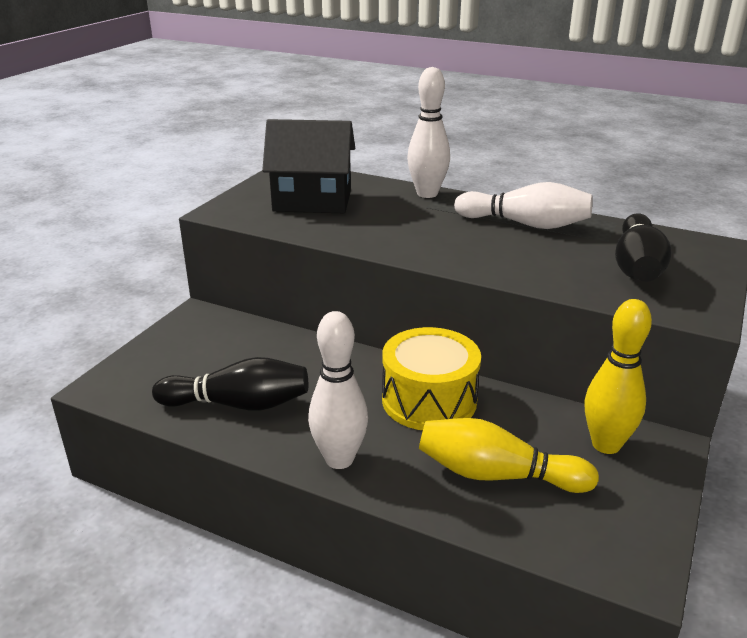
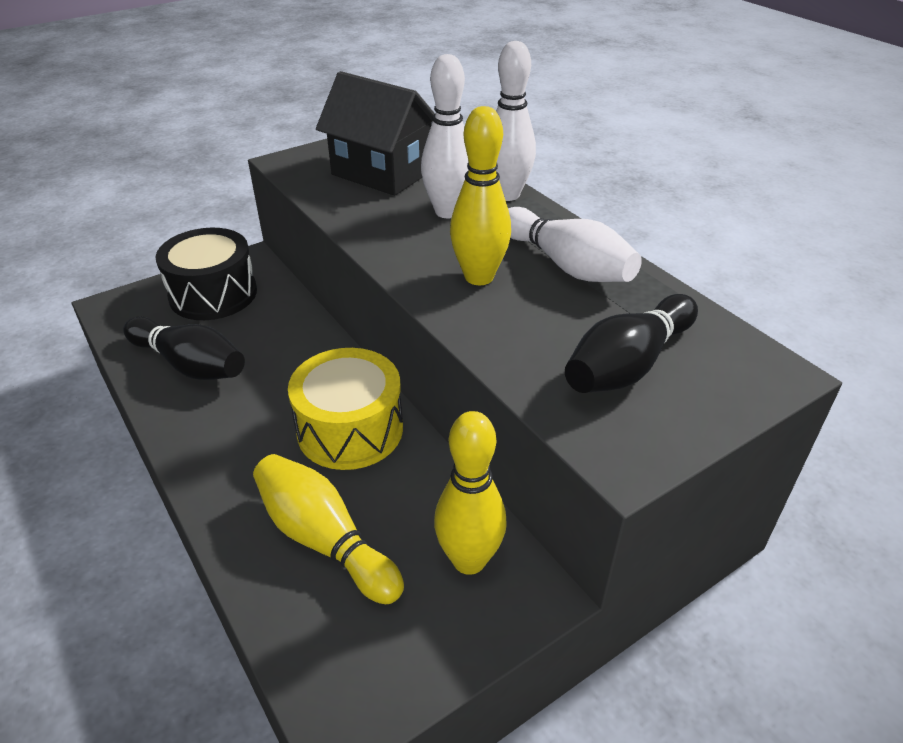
camera: 30 degrees right, 10 degrees up
(194, 348) = (213, 294): none -> black drum
(339, 459) = (210, 456): white bowling pin -> white bowling pin (447, 212)
(479, 246) = (479, 277): none -> yellow bowling pin

